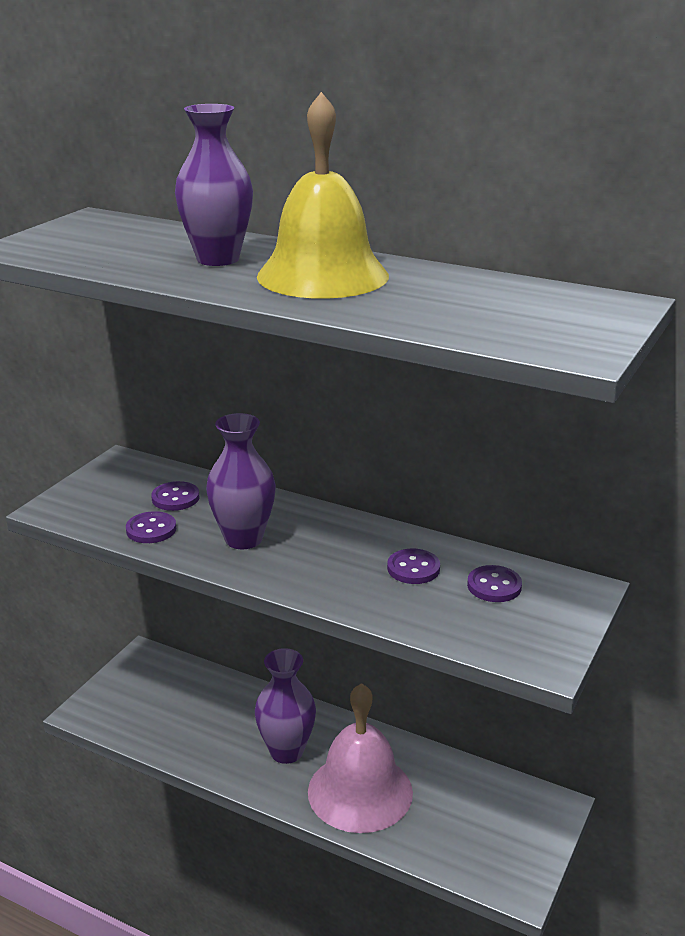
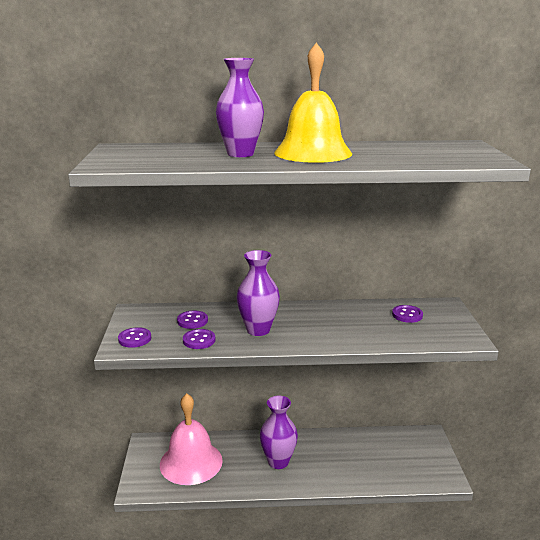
camera: 30 degrees left, 5 degrees down
(360, 791) = (334, 466): pink bell -> pink bell (191, 462)
(413, 568) = (361, 318): purple button -> purple button (134, 339)

